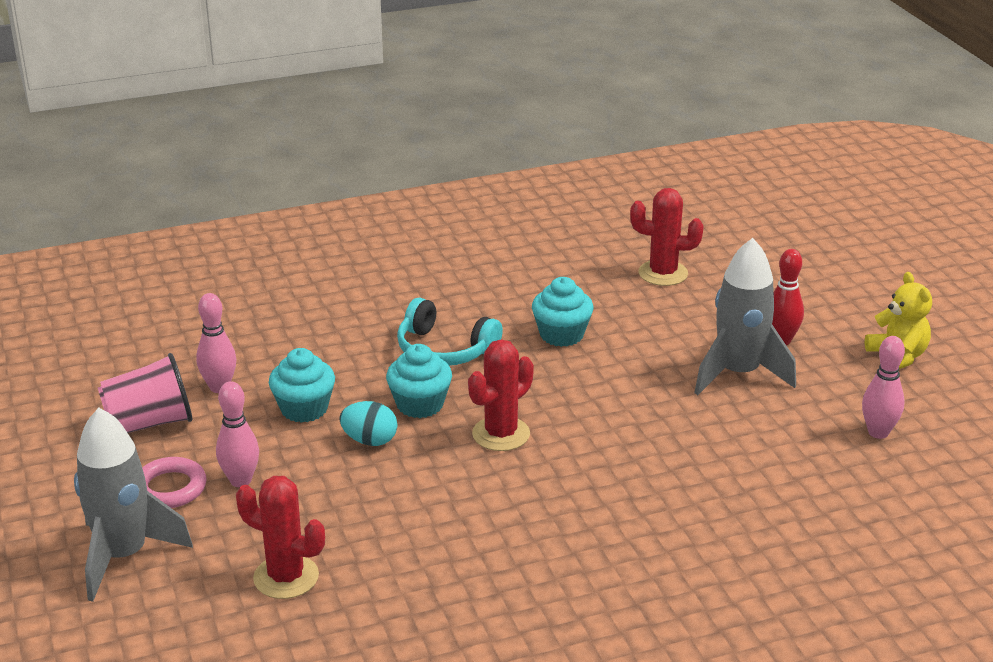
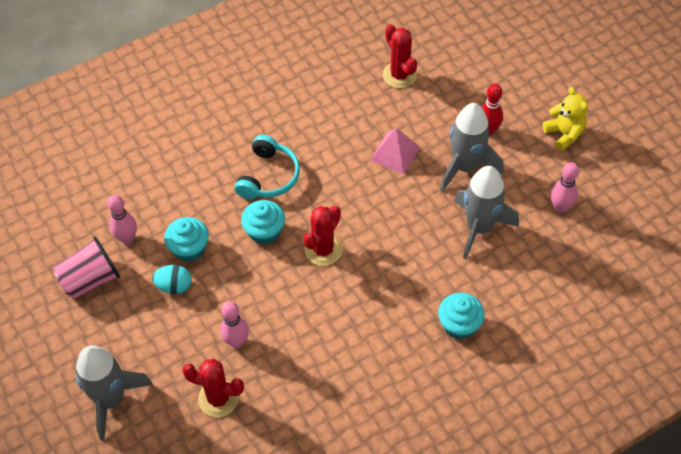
camera: 10 degrees left, 25 degrees up
(170, 488) = (122, 336): pink ring -> none
(240, 480) = (166, 321): pink bowling pin -> pink bowling pin (236, 341)
(370, 440) = (240, 270): turquoise egg -> turquoise egg (174, 286)
(444, 350) = (268, 176): turquoise headphones -> turquoise headphones turned 90 degrees counterclockwise
(561, 335) = (343, 148): turquoise cupcake -> turquoise cupcake (459, 325)
(636, 348) = (395, 153): none -> pink pyramid
(663, 273) = (399, 75): red cactus -> red cactus turned 60 degrees clockwise
(746, 439) = (479, 227): none -> grey rocket

